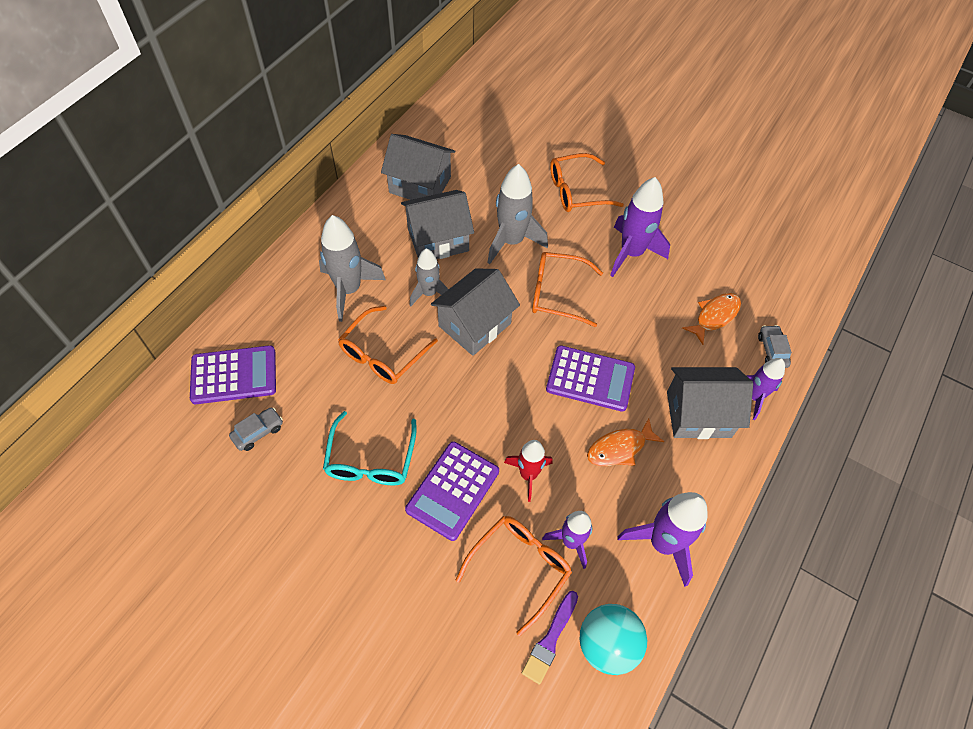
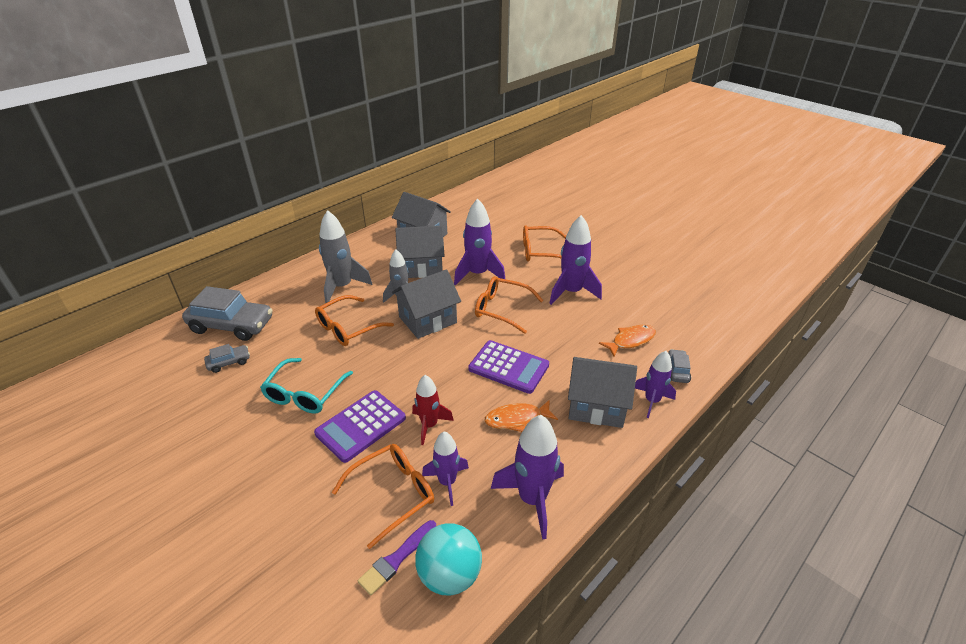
camera: 15 degrees right, 20 degrees down
(234, 375) = (231, 325): purple calculator -> grey car
(511, 241) = (478, 274): grey rocket -> purple rocket

